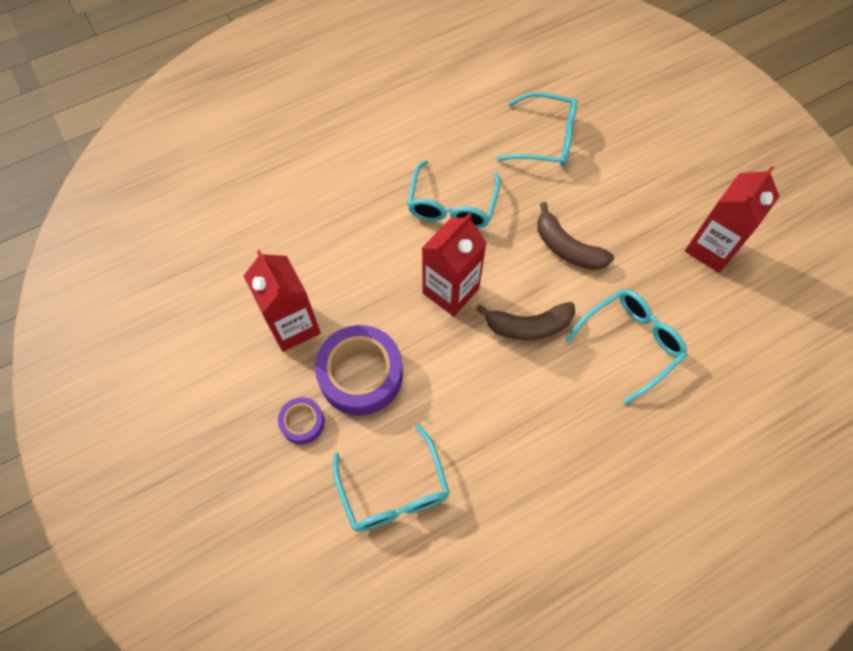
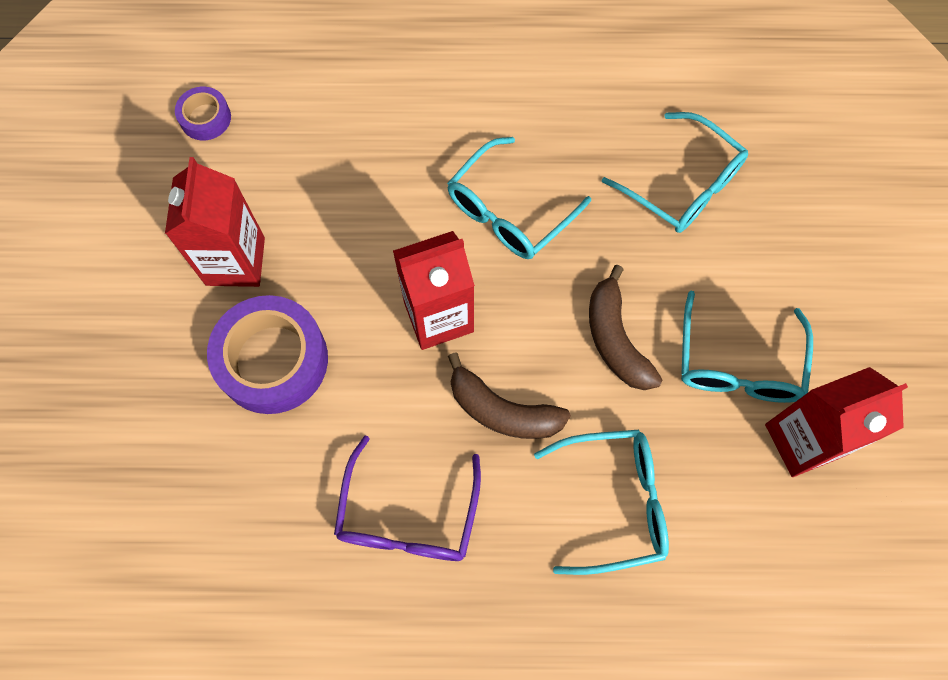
camera: 30 degrees right, 5 degrees up
(302, 422) = (176, 379): purple tape -> purple tape (205, 118)
(394, 491) = (224, 515): turquoise glasses -> turquoise glasses (737, 364)
(513, 422) = (408, 516): none -> purple glasses

